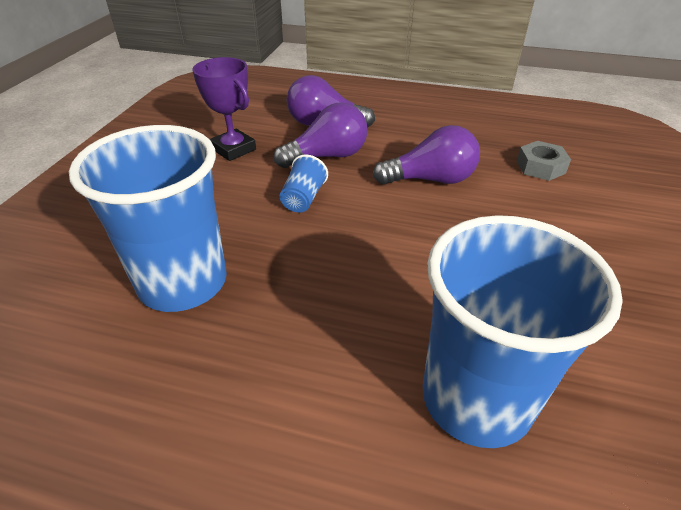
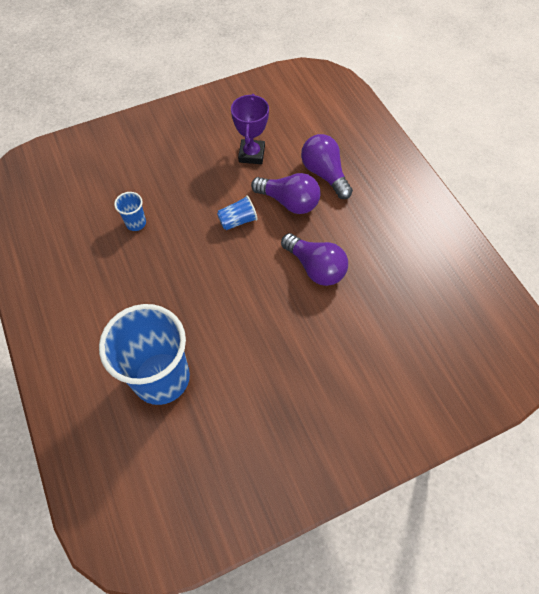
camera: 50 degrees right, 20 degrees up
(183, 282) = (136, 223): blue cup -> blue cup, size x0.42
(540, 167) = (391, 318): grey nut -> none

